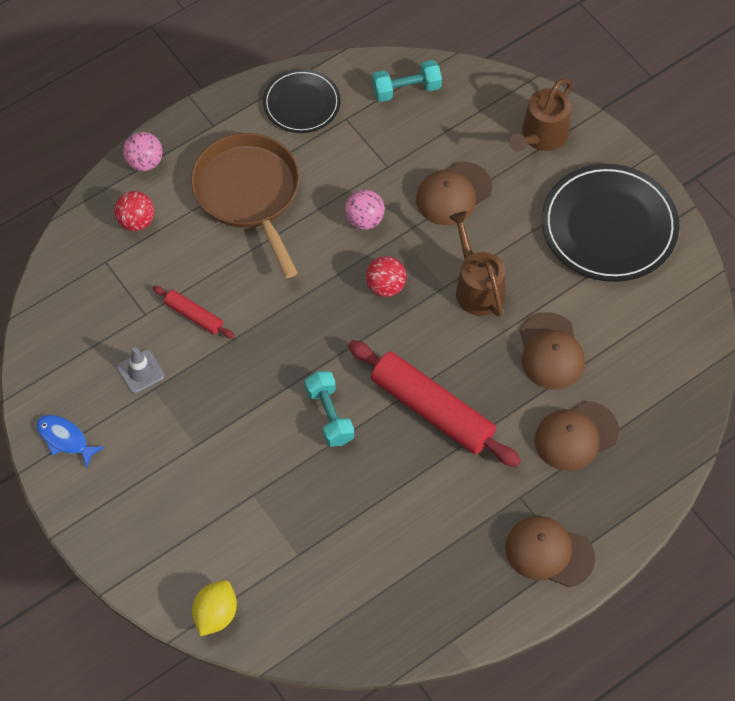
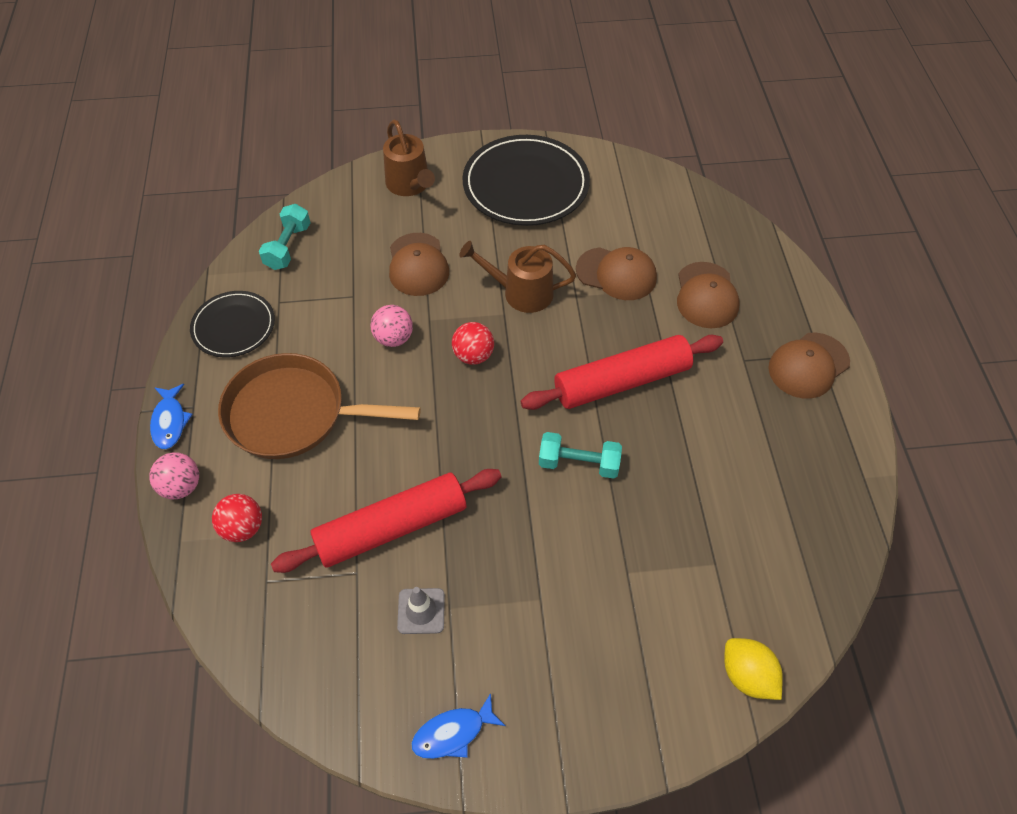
camera: 60 degrees left, 5 degrees down
(191, 119) = (170, 422): none -> blue fish
(194, 316) = (391, 528): red rolling pin -> red rolling pin, size x2.06

